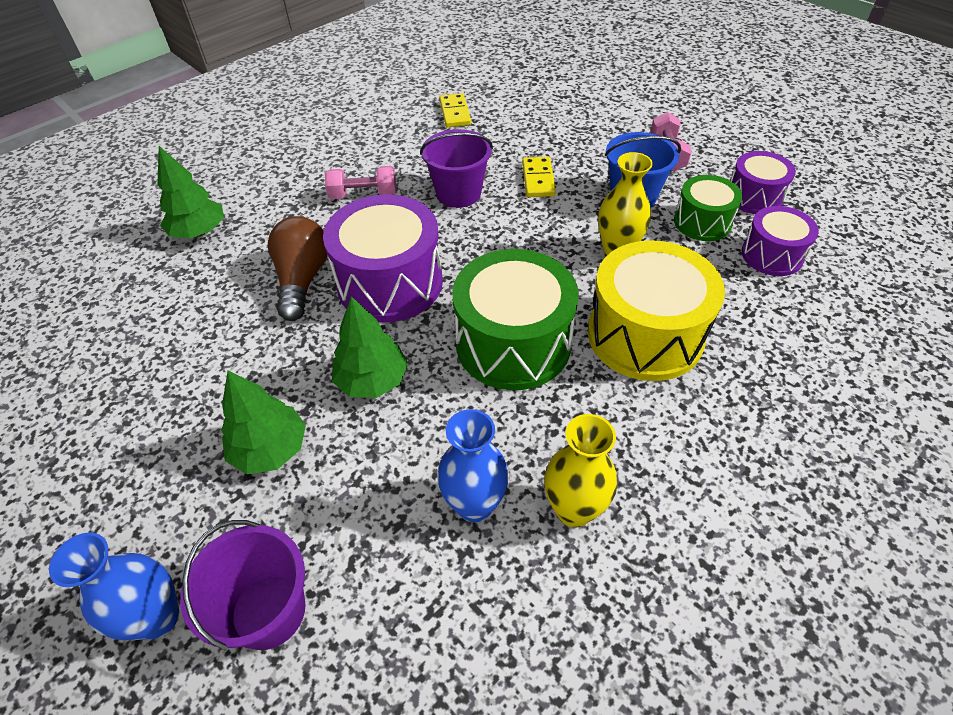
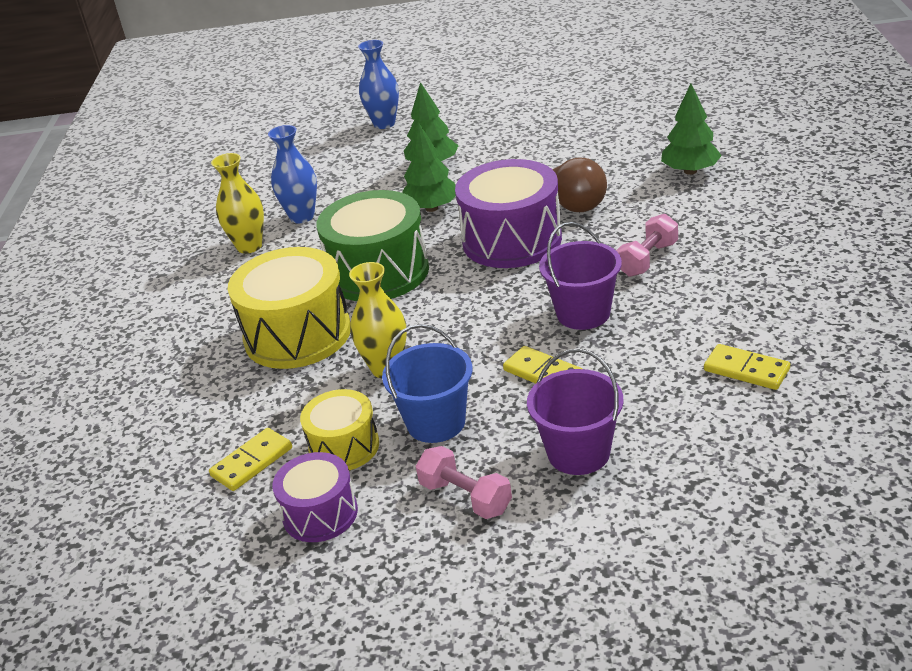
camera: 135 degrees right, 15 degrees down
(268, 611) = (344, 149): purple bucket -> purple bucket (578, 453)
(702, 222) = (344, 447): green drum -> yellow drum
(772, 255) = (252, 462): purple drum -> yellow domino

